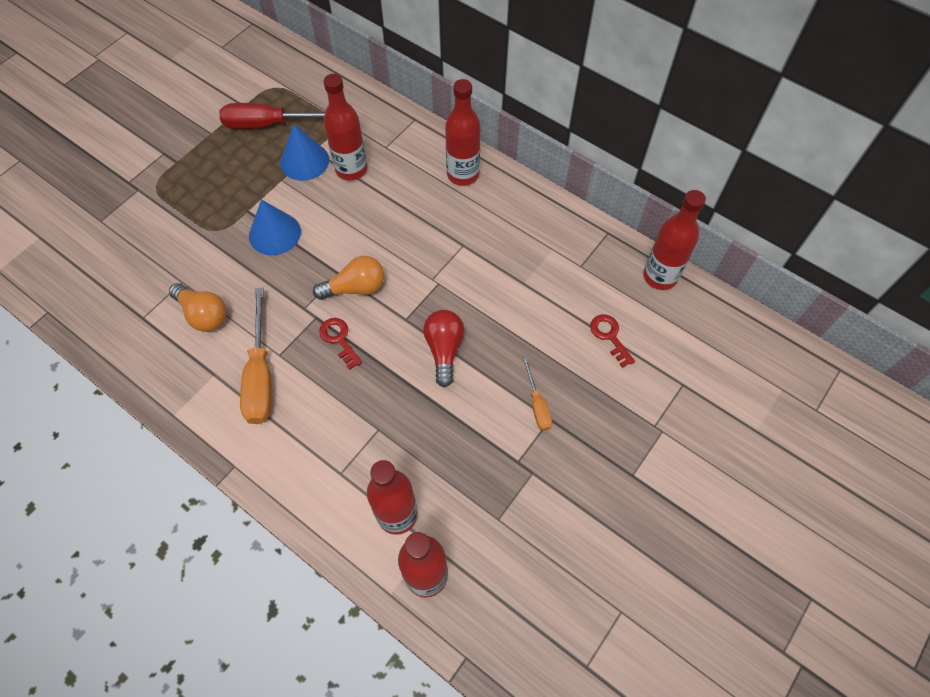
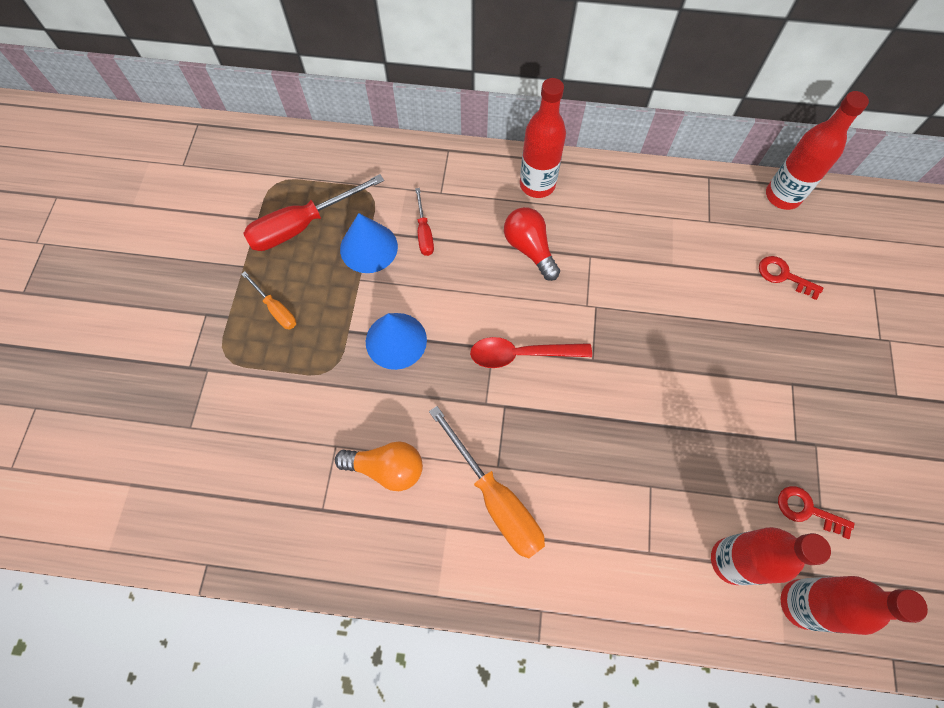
camera: 30 degrees left, 5 degrees up
(339, 339) = (545, 416): red key -> red key (807, 510)
(351, 169) = (424, 233): red bottle -> red screwdriver
(355, 288) = (521, 354): orange light bulb -> red spoon
(444, 350) = (651, 370): red light bulb -> red light bulb (529, 249)
(537, 405) = (772, 377): orange screwdriver -> orange screwdriver (276, 309)

